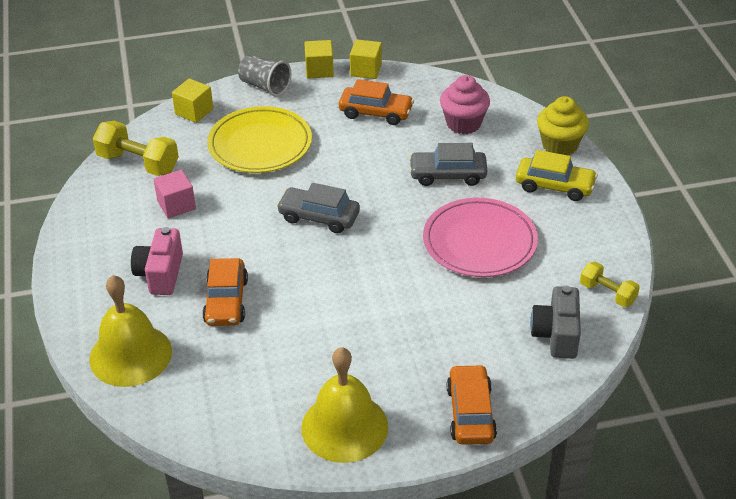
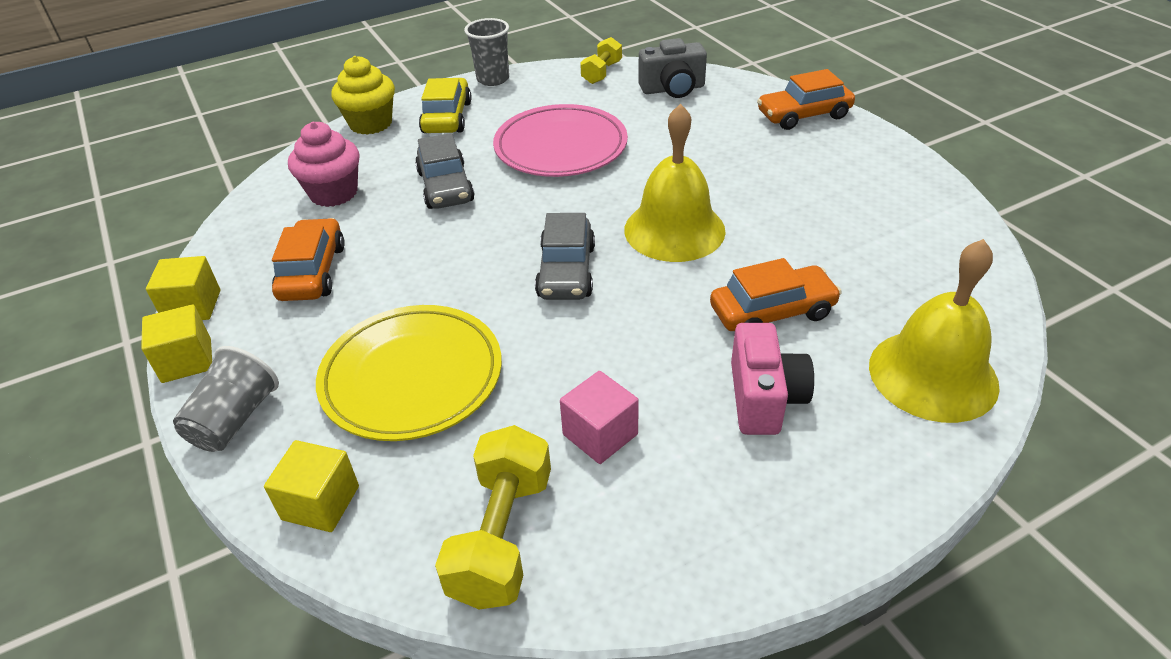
camera: 105 degrees left, 0 degrees up
(160, 274) = (764, 398): pink camera -> pink camera turned 75 degrees counterclockwise
(344, 427) = (884, 177): yellow bell -> yellow bell (674, 230)
(617, 220) = (493, 79): none -> grey cup

